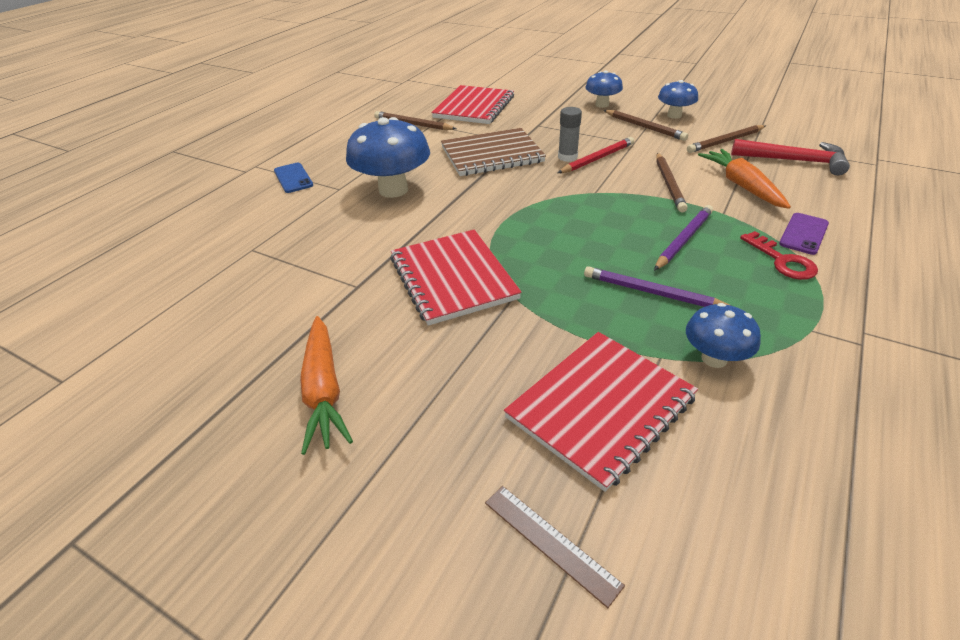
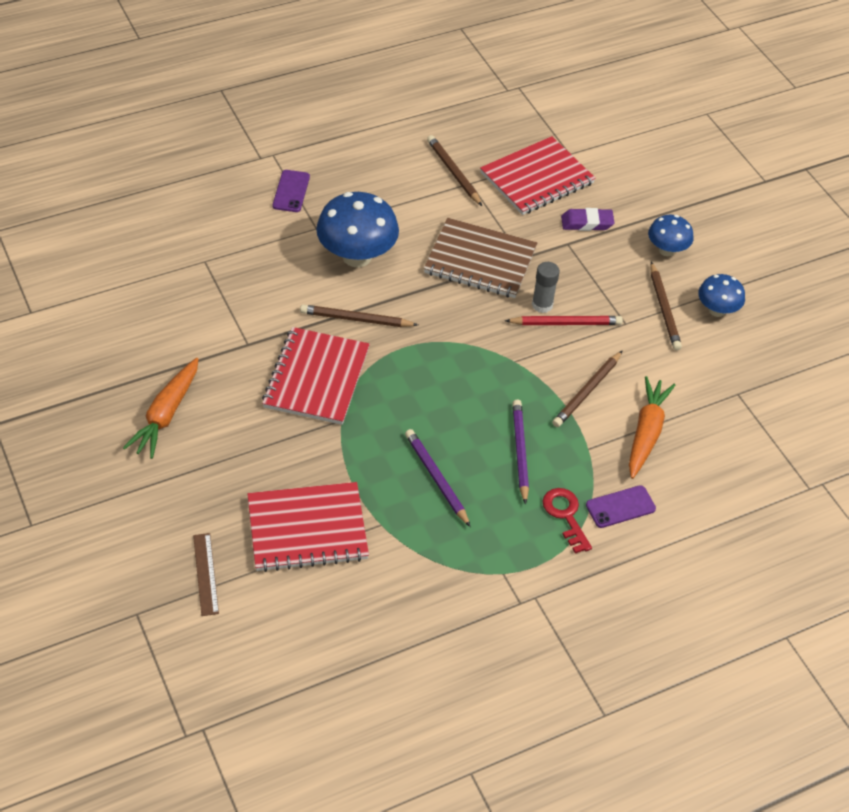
camera: 30 degrees right, 10 degrees up
(293, 178) = (291, 191): blue phone -> purple phone
(535, 112) = (587, 223): none -> purple eraser
(683, 240) = (520, 451): purple pencil -> purple pencil turned 75 degrees counterclockwise
(714, 358) = (412, 547): blue mushroom -> none
(725, 141) = (713, 375): brown pencil -> brown pencil (356, 319)
(782, 260) = (566, 516): red key -> red key turned 150 degrees clockwise
(794, 161) = (738, 437): red hammer -> none

